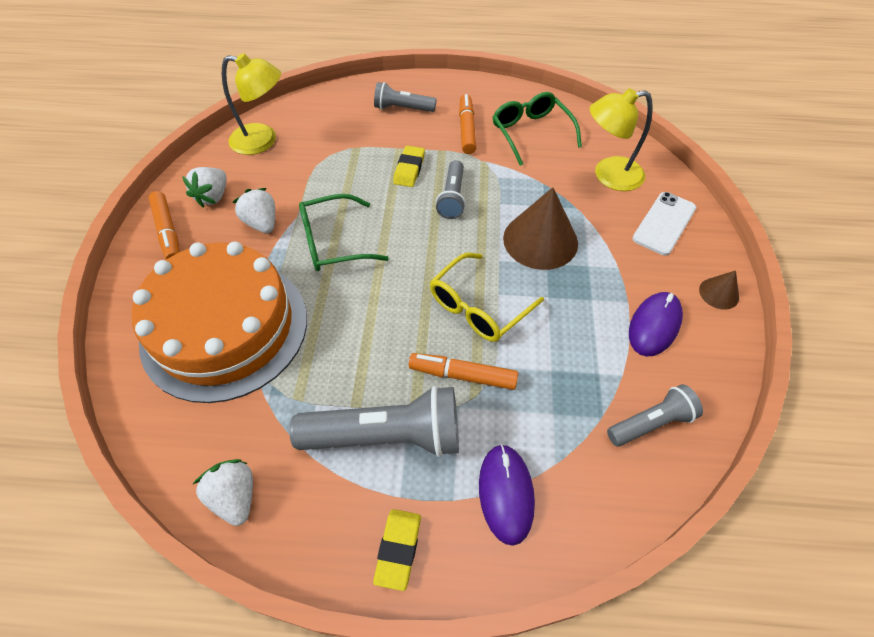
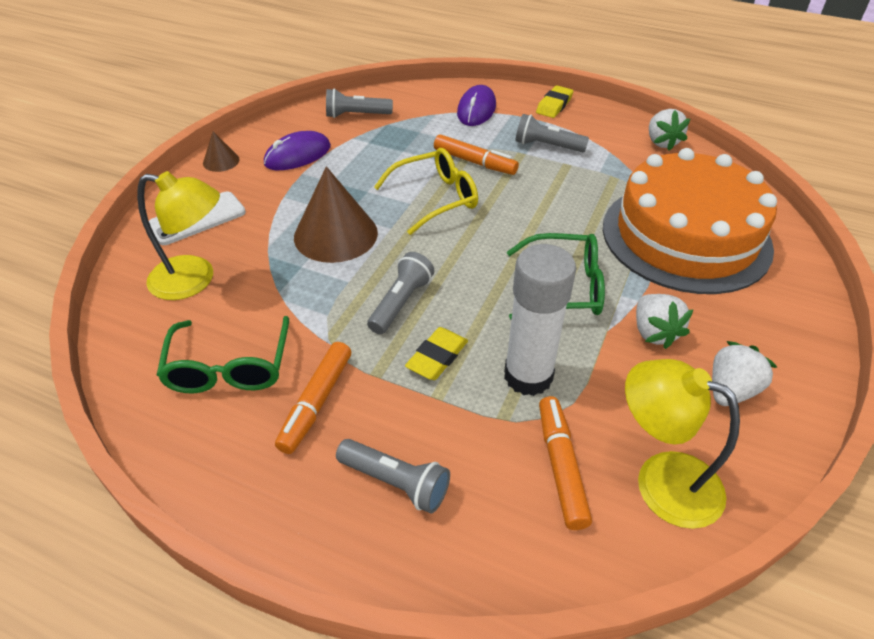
camera: 160 degrees left, 10 degrees down
(168, 232) = (782, 353): orange marker -> orange marker (560, 466)
(347, 173) = (528, 376): none -> white glue stick
(387, 436) = (546, 146): grey flashlight -> grey flashlight, size x0.57

